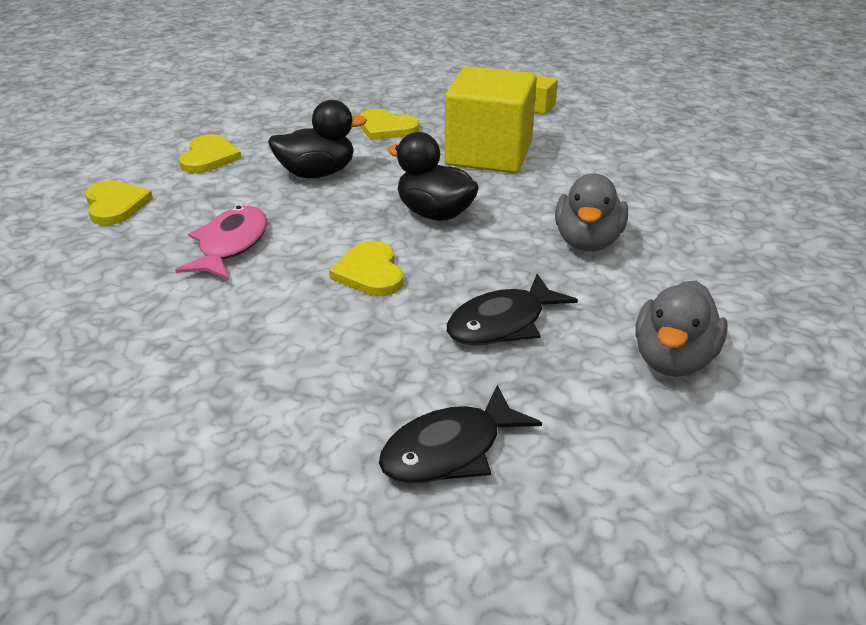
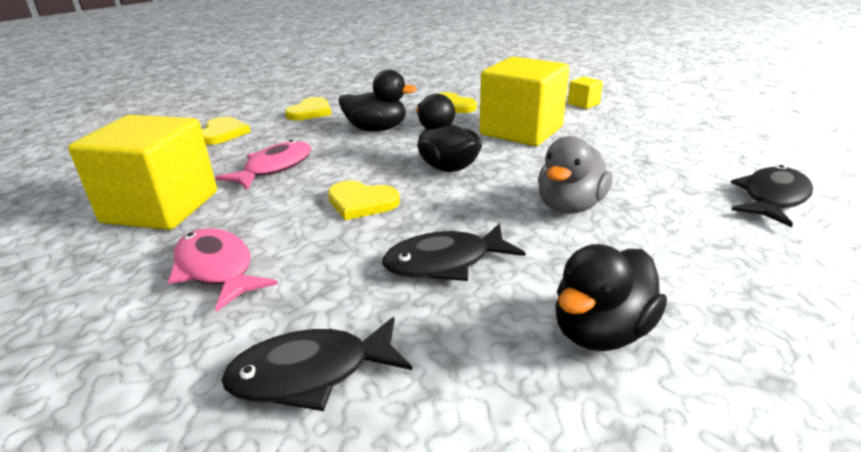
camera: 20 degrees right, 5 degrees down
(131, 318) = (161, 207): none -> yellow cube
(270, 376) = (217, 269): none -> pink fish
(370, 272) = (361, 202): yellow heart -> yellow heart turned 75 degrees counterclockwise
(673, 360) = (600, 331): grey duck -> black duck
(764, 203) = (772, 198): none -> black fish

